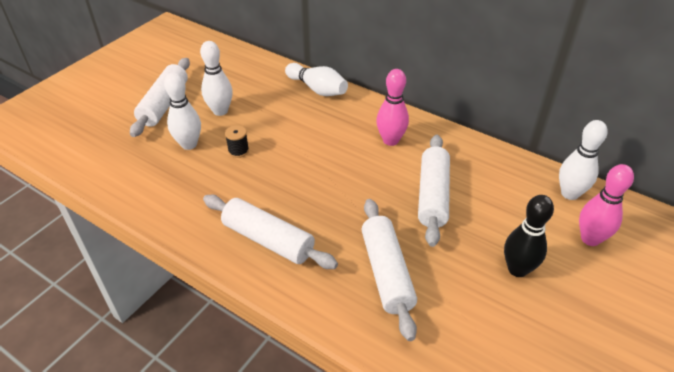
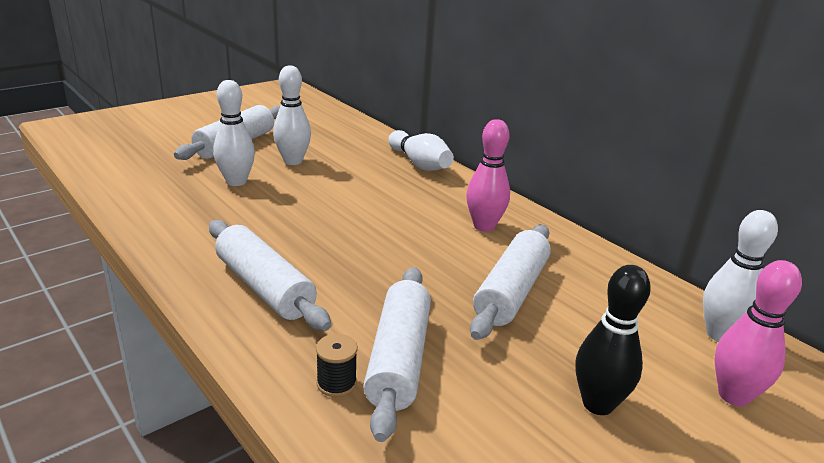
camera: 15 degrees right, 15 degrees down
(238, 151) = (288, 198): black spool -> black spool (336, 383)

